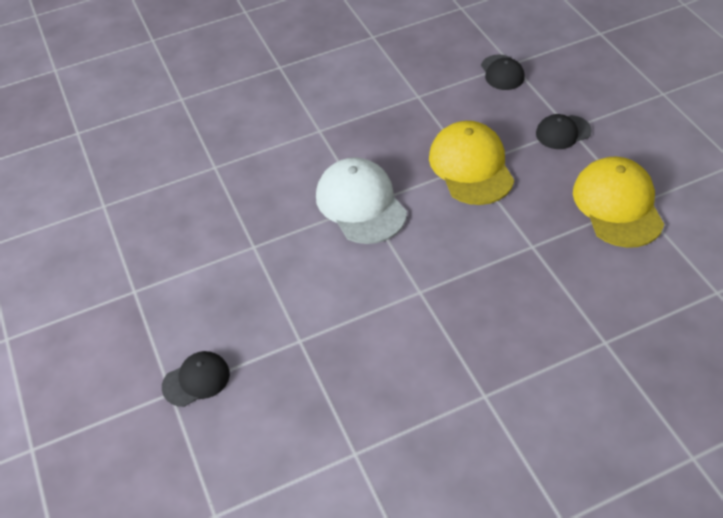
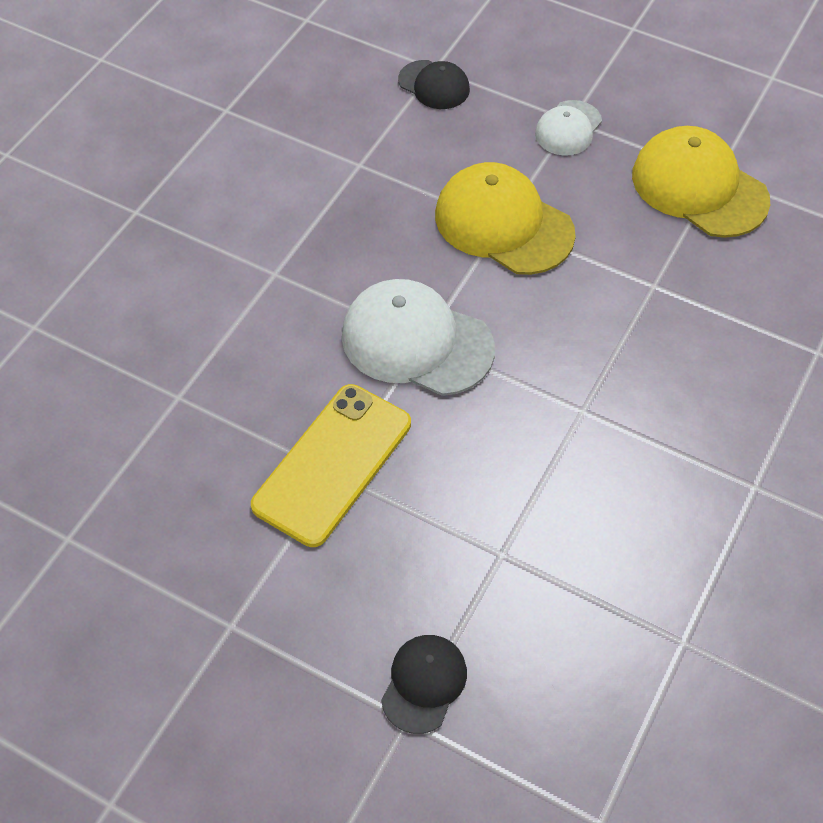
camera: 40 degrees left, 5 degrees up
(257, 242) = (333, 464): none -> yellow phone
(563, 132) = (568, 128): black cap -> white cap

